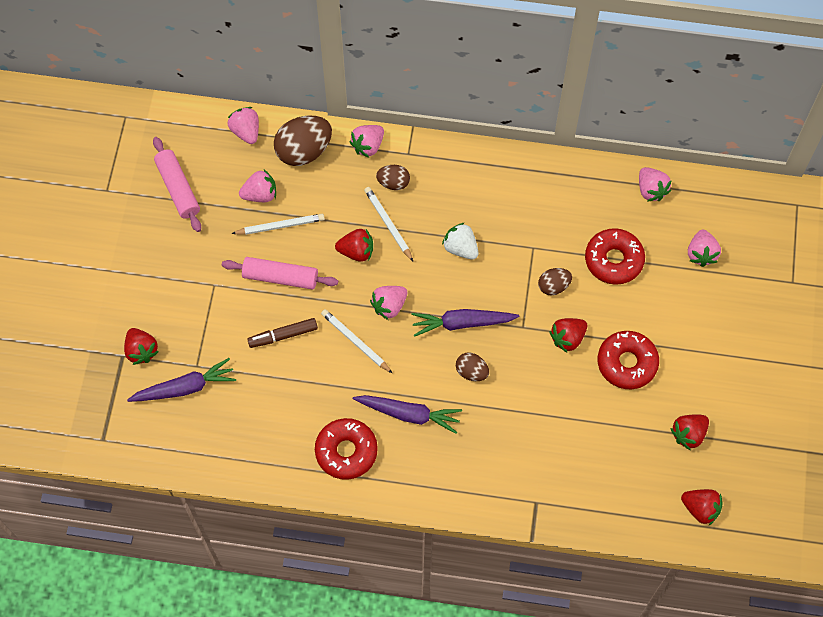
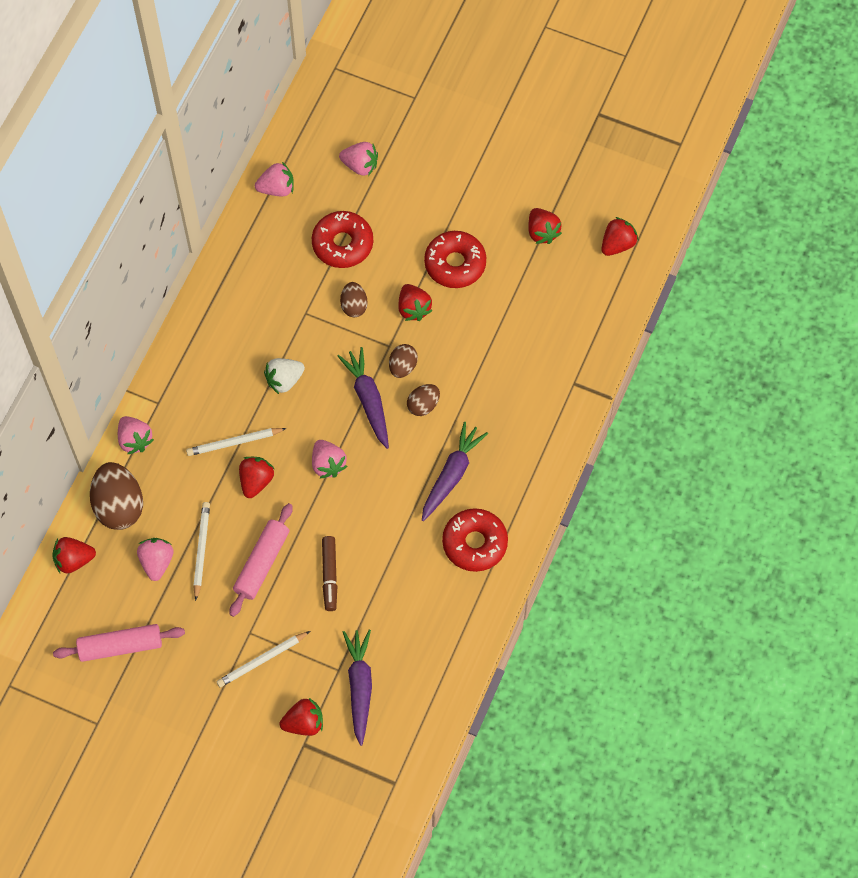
camera: 75 degrees left, 0 degrees up
(246, 131) = (74, 560): pink strawberry -> red strawberry
(355, 342) = (358, 506): white pencil -> white pencil (262, 660)
(393, 183) = (188, 426): brown egg -> brown egg (402, 366)
(462, 323) = (368, 400): purple carrot -> purple carrot turned 150 degrees clockwise

